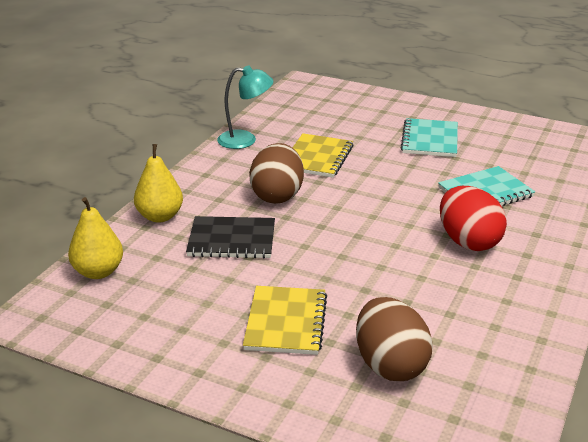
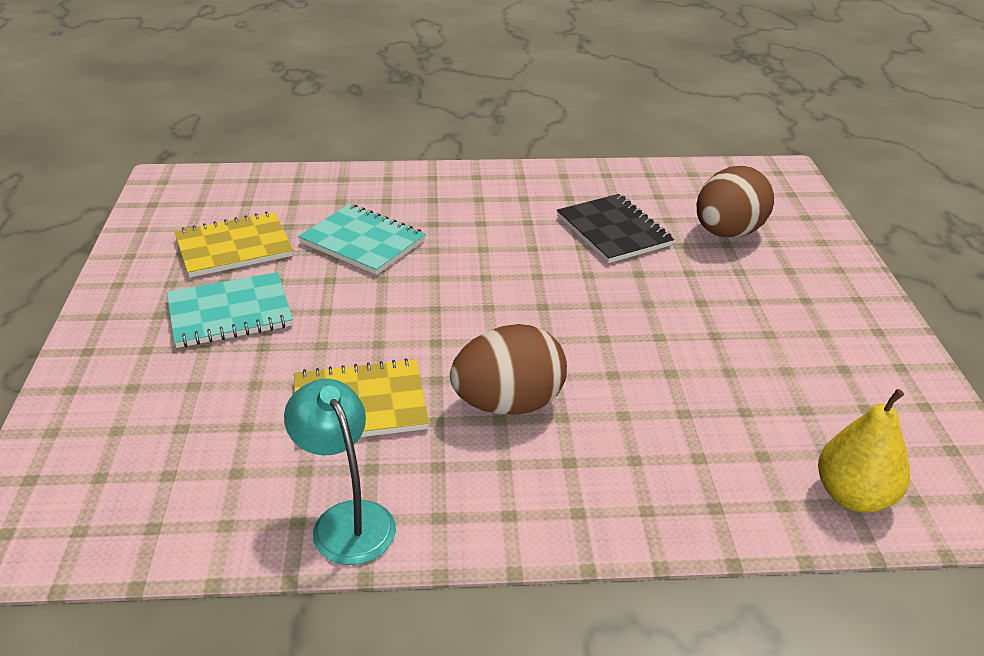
camera: 120 degrees left, 5 degrees up
(160, 216) = (675, 504): yellow pear -> none
(232, 240) = (654, 402): black notebook -> black notebook (613, 231)
(286, 322) = (747, 304): yellow notebook -> yellow notebook (234, 247)
(468, 242) = (485, 233): red egg -> none

